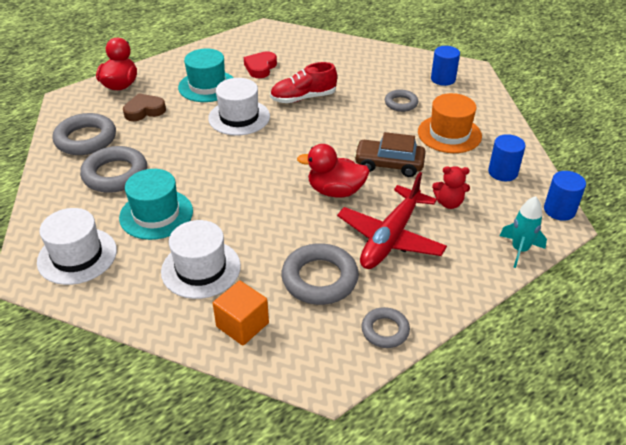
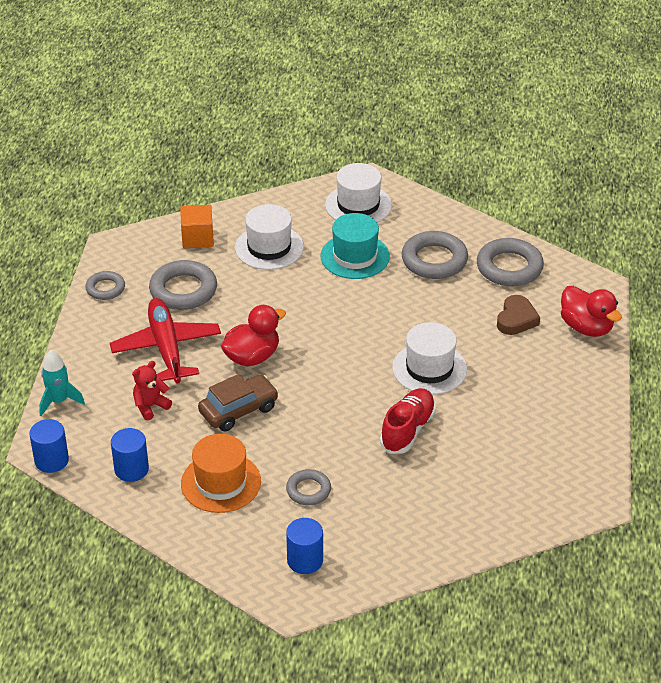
camera: 135 degrees right, 0 degrees up
(207, 86) = (513, 380): turquoise hat -> none
(260, 68) = (505, 438): red heart -> none

